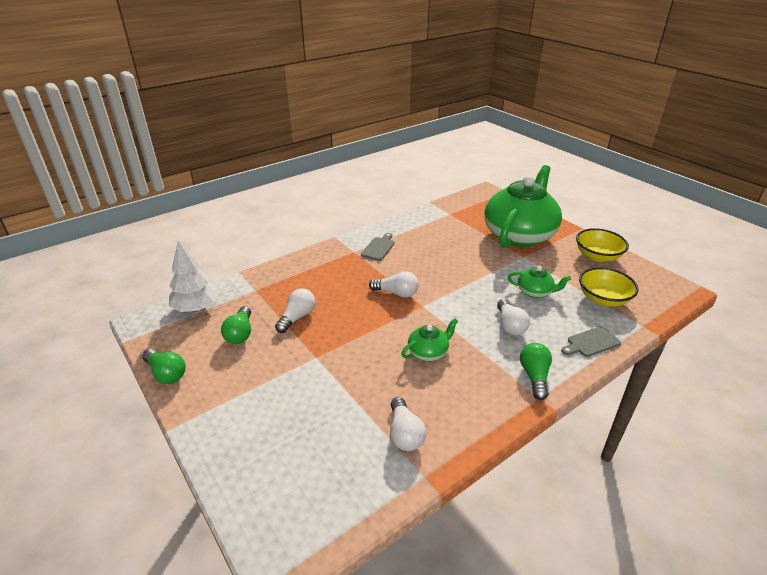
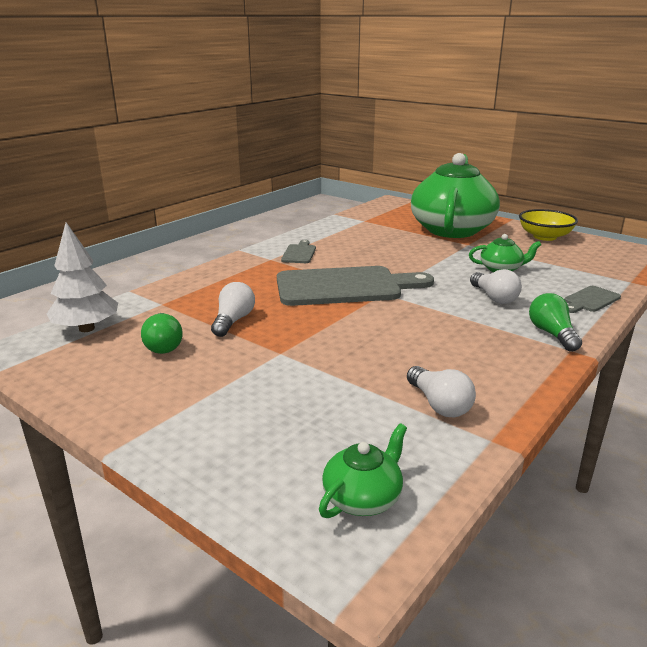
camera: 15 degrees left, 10 degrees down
(166, 373) = (75, 397): green light bulb -> none
(396, 293) = (345, 287): white light bulb -> grey cutting board
(428, 352) = (418, 330): green teapot -> green teapot (363, 498)
(603, 299) = (575, 266): yellow bowl -> none

